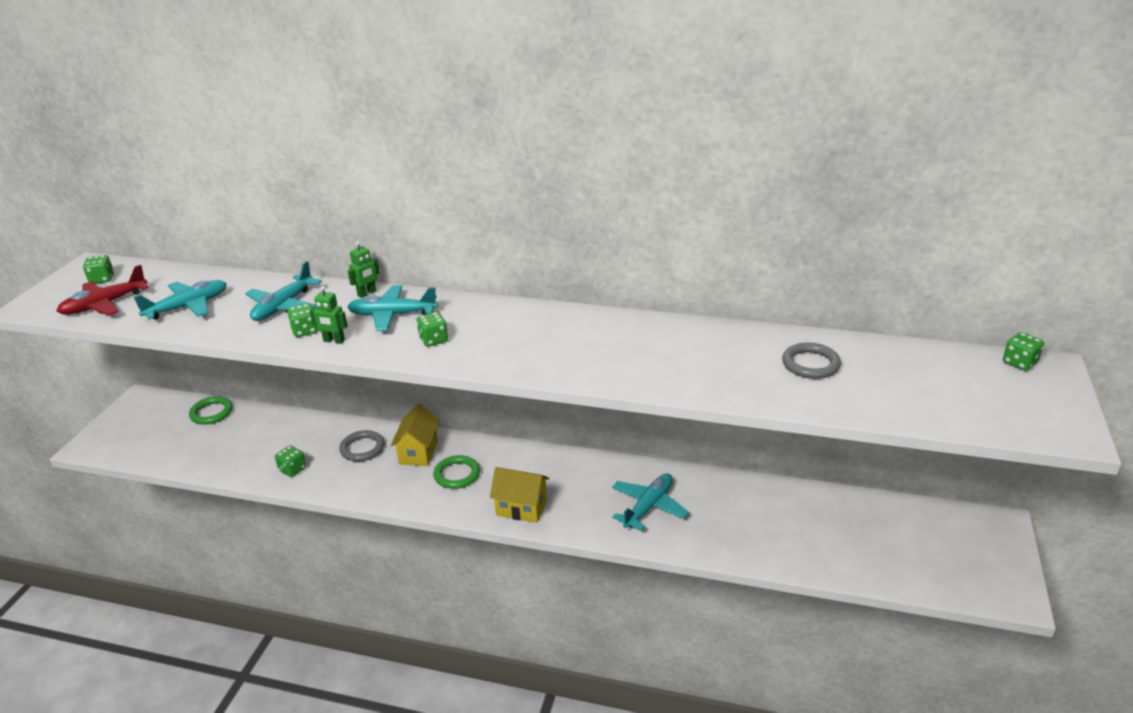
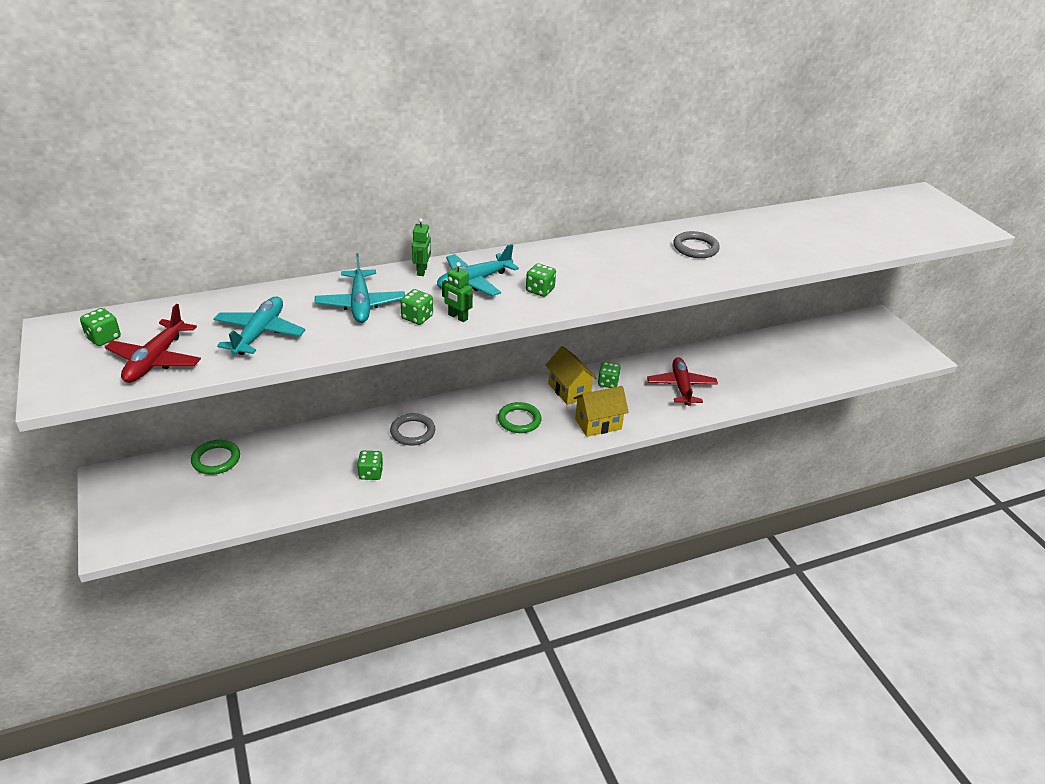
camera: 40 degrees left, 5 degrees up
(334, 341) = (457, 317): green robot -> green robot turned 60 degrees clockwise
(418, 452) = (466, 416): yellow house -> yellow house (569, 390)
(648, 506) = (681, 387): turquoise plane -> red plane
(810, 364) = (808, 229): grey ring -> grey ring (695, 248)
(1019, 363) = (906, 195): green dice -> green dice (608, 383)

